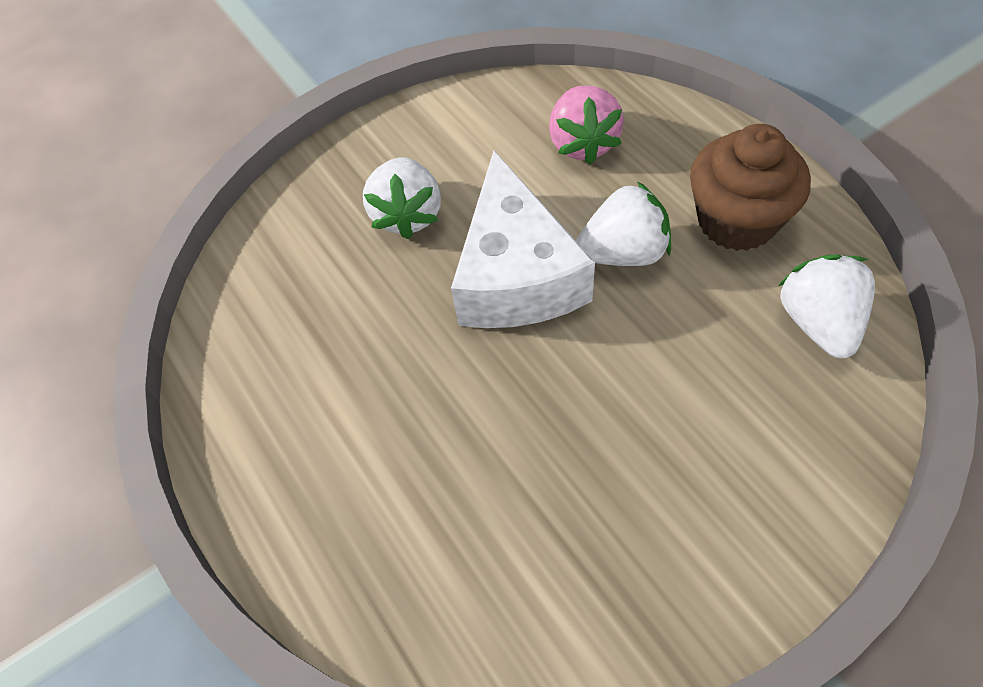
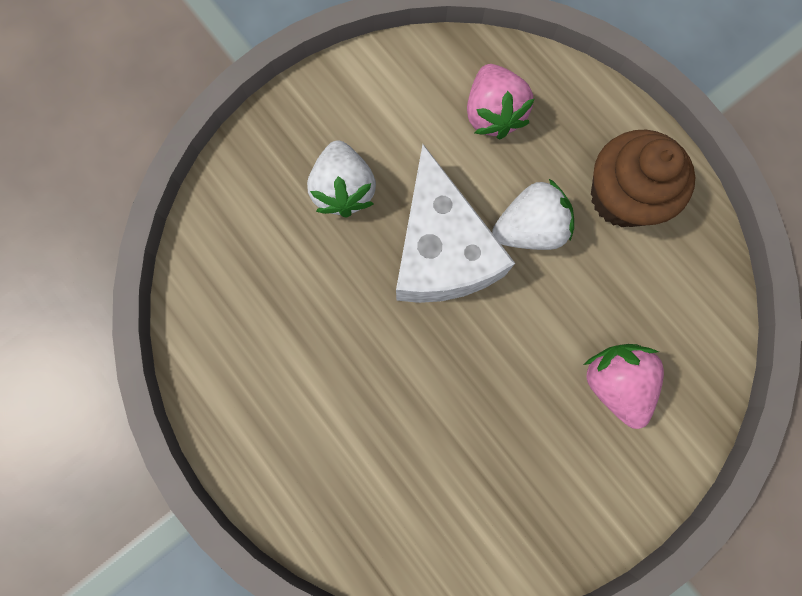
camera: 10 degrees left, 20 degrees up
(733, 422) = (614, 383): none -> pink strawberry
(818, 322) = (682, 294): white strawberry -> none

